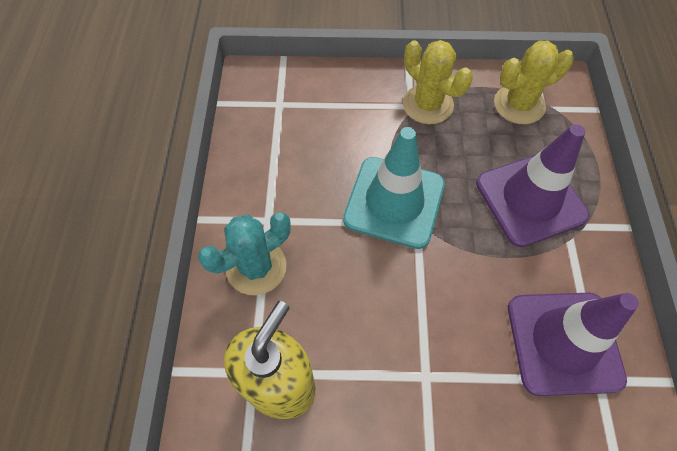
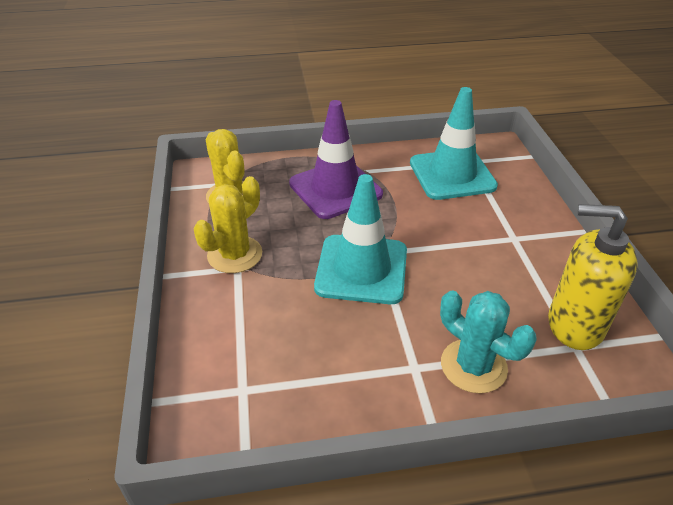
camera: 100 degrees left, 20 degrees down
(563, 342) = (452, 174): purple traffic cone -> turquoise traffic cone

